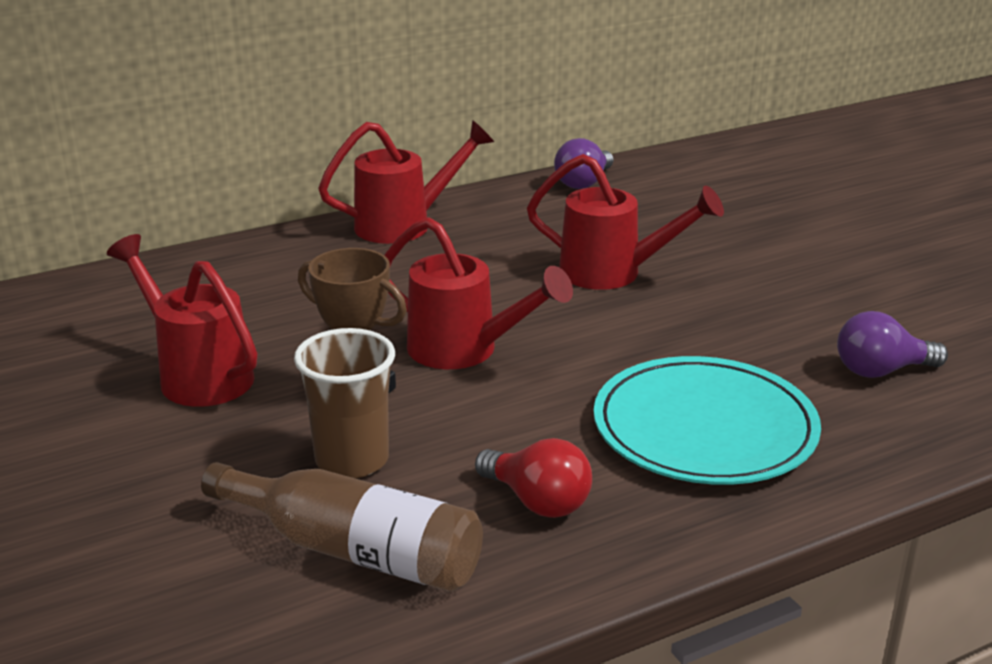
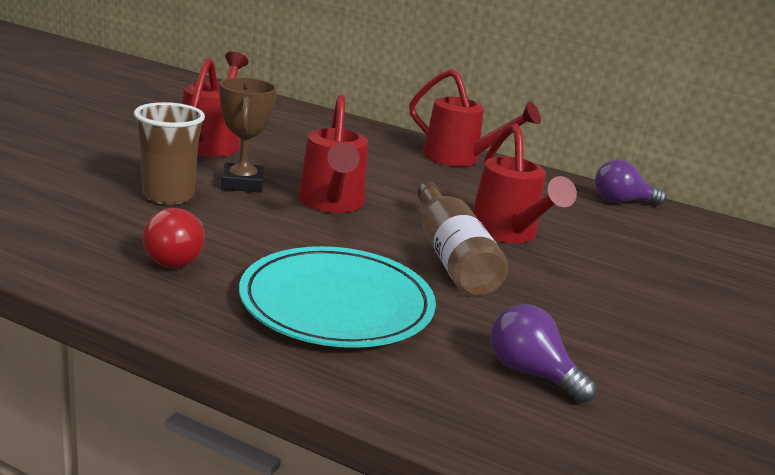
camera: 50 degrees right, 5 degrees down
(354, 551) = (74, 214): brown bottle -> brown bottle (451, 257)

